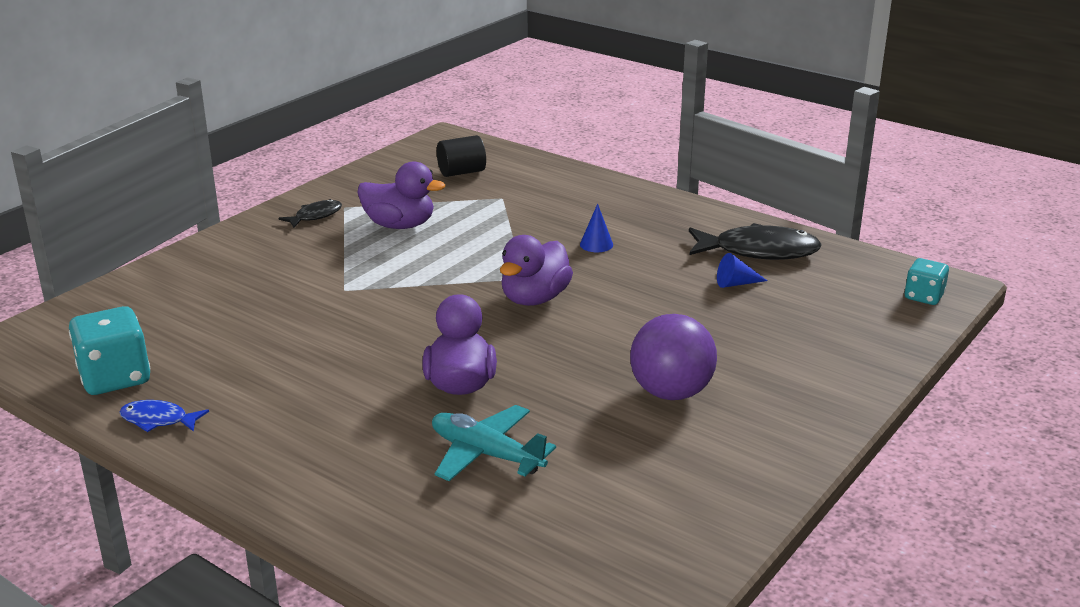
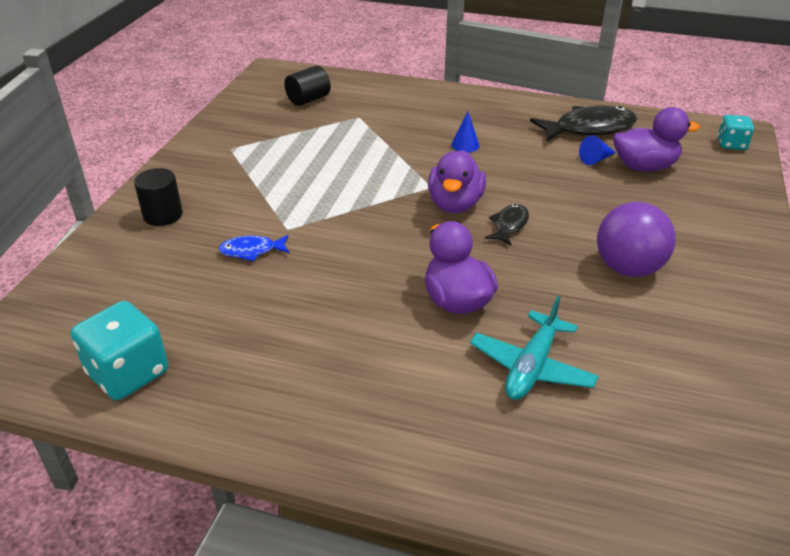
camera: 20 degrees left, 10 degrees up
(158, 420) = (204, 411): blue fish -> blue fish (251, 251)
(235, 256) = (163, 215): none -> black cylinder
(315, 216) = (210, 161): black fish -> black fish (509, 225)
(399, 225) = (291, 157): purple duck -> purple duck (644, 167)
(486, 454) = (532, 367): turquoise plane -> turquoise plane turned 75 degrees counterclockwise

